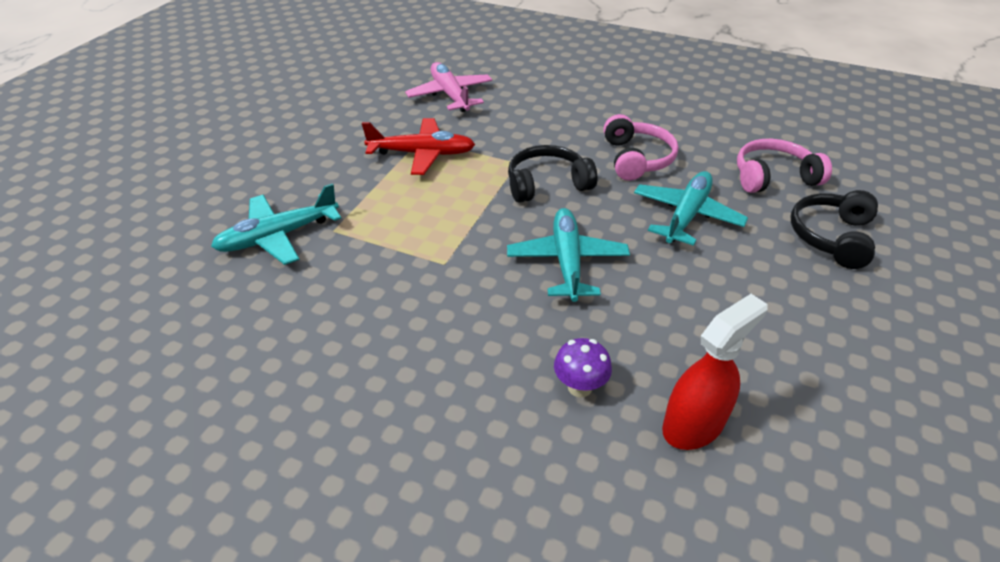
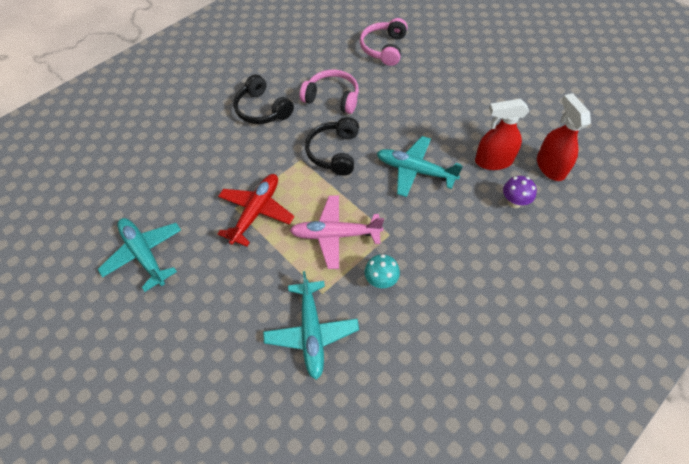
camera: 65 degrees left, 15 degrees up
(368, 274) = (381, 281): none -> turquoise mushroom
(450, 95) = (182, 170): pink plane -> pink plane (335, 235)
(648, 343) = (493, 161): none -> red spray bottle
(686, 215) = (399, 100): turquoise plane -> turquoise plane (144, 254)
(831, 237) = (444, 53): black headphones -> black headphones (262, 109)

